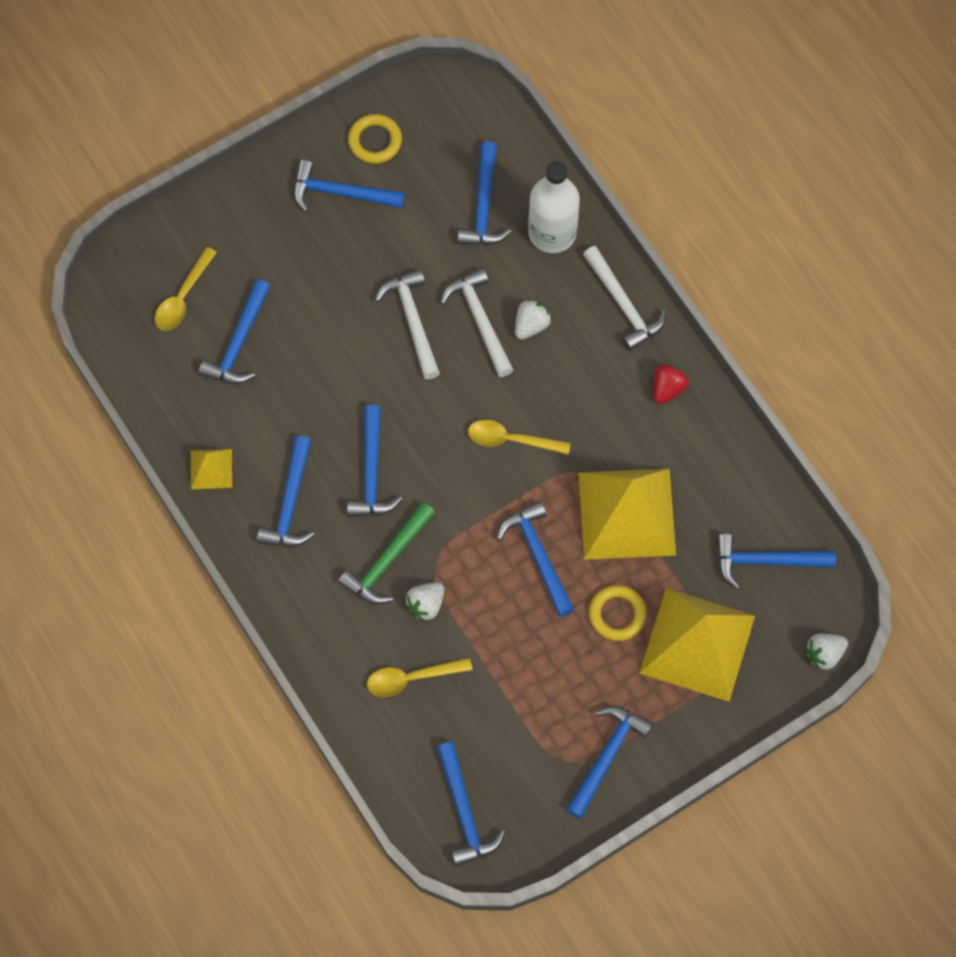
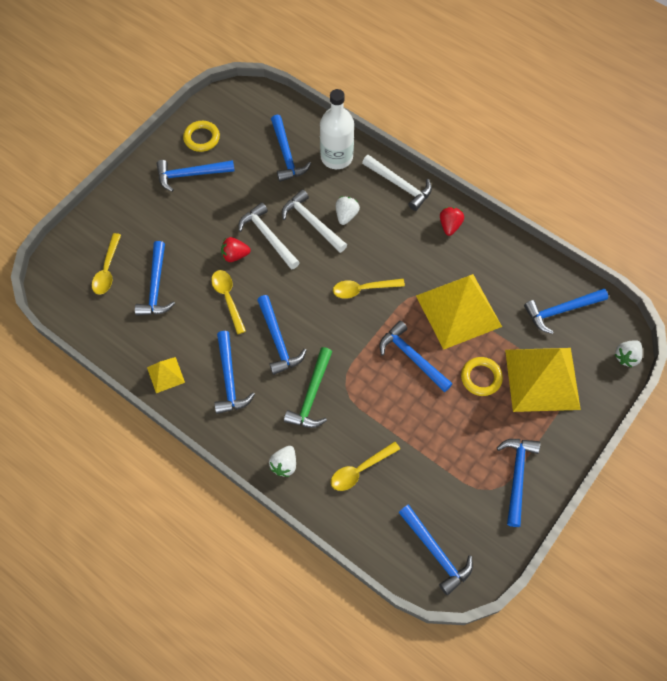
camera: 20 degrees left, 5 degrees down
(327, 391) = (228, 298): none -> yellow spoon
(358, 333) = (235, 255): none -> red strawberry
(426, 604) = (350, 416): white strawberry -> white strawberry (284, 464)

